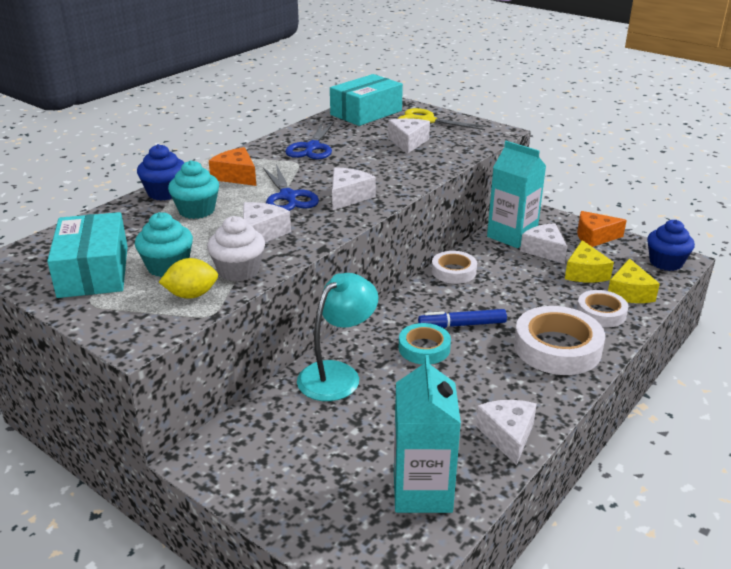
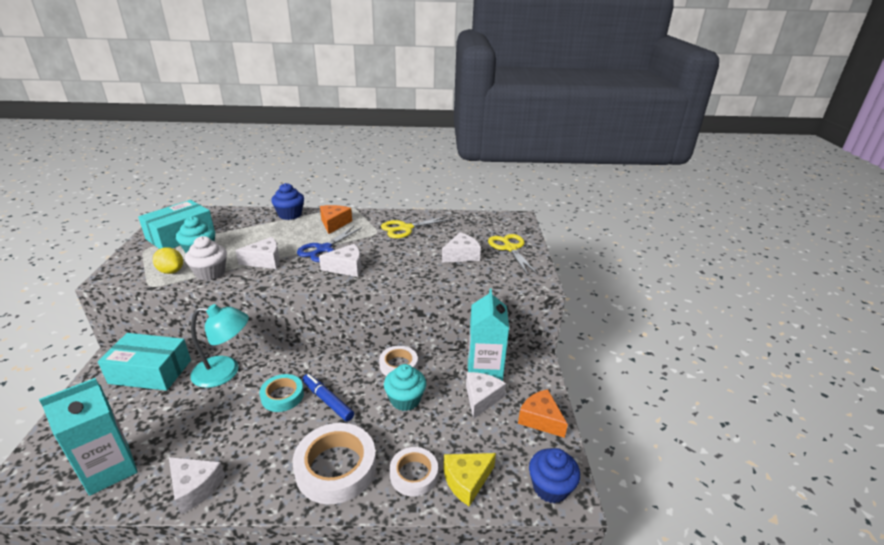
camera: 50 degrees right, 0 degrees up
(196, 210) = (276, 231): turquoise cupcake -> turquoise cupcake (405, 400)
(312, 147) = (405, 228): blue scissors -> yellow scissors
(366, 113) = (488, 223): turquoise box -> turquoise box (150, 371)
(508, 435) = (195, 488): white cheese -> white cheese turned 75 degrees clockwise
(584, 273) = (471, 437): yellow cheese -> none

